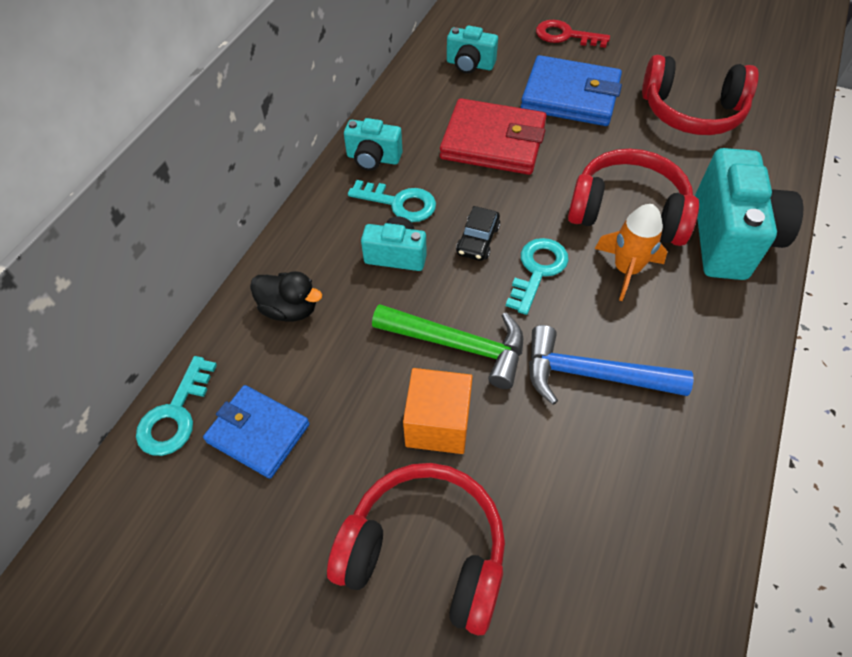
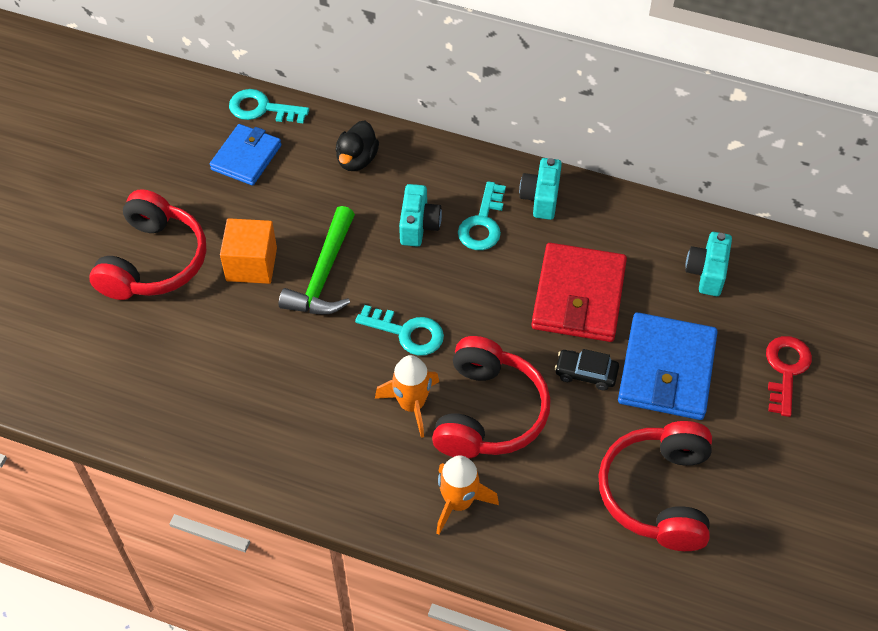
camera: 85 degrees right, 0 degrees up
(478, 240) = (441, 286): black car -> black car (586, 373)
(592, 375) = (295, 369): blue hammer -> none
(730, 238) = (458, 502): turquoise camera -> orange rocket

